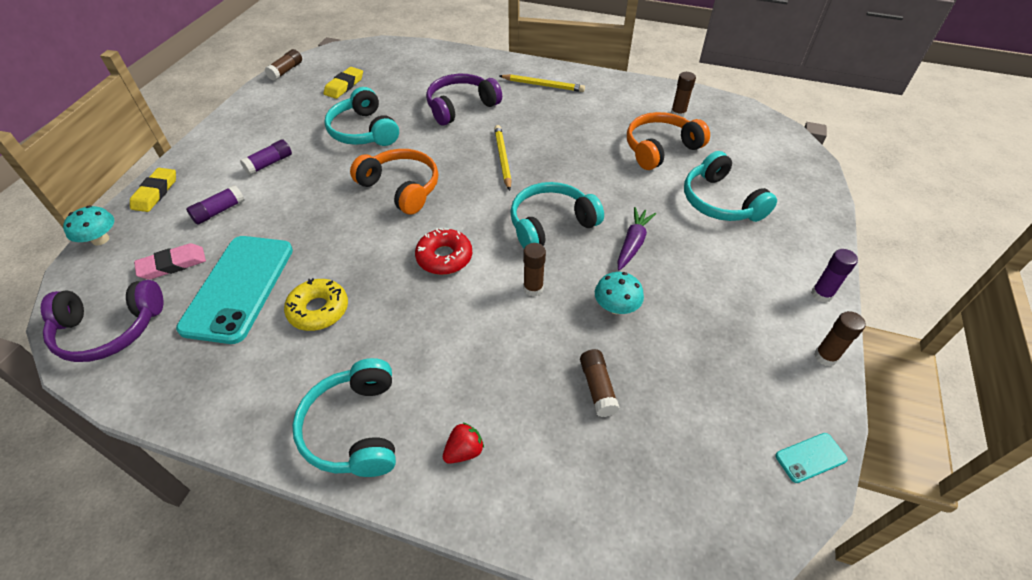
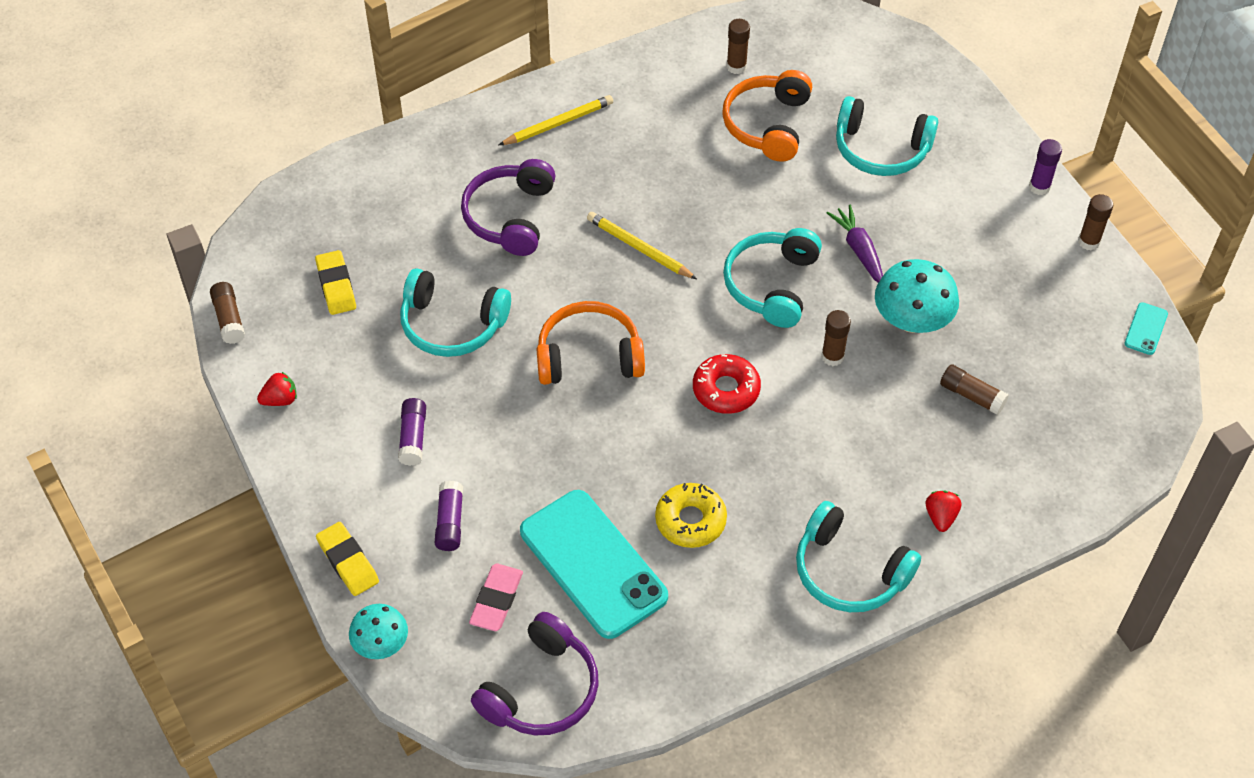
camera: 45 degrees left, 5 degrees up
(250, 111) = (280, 399): none -> red strawberry
(616, 307) = (912, 320): turquoise mushroom -> turquoise mushroom, size x1.59

